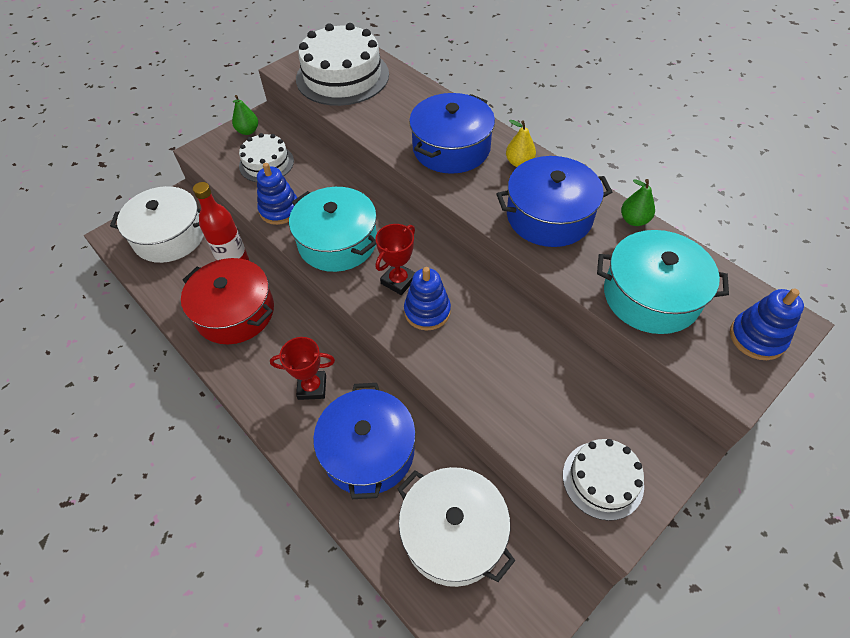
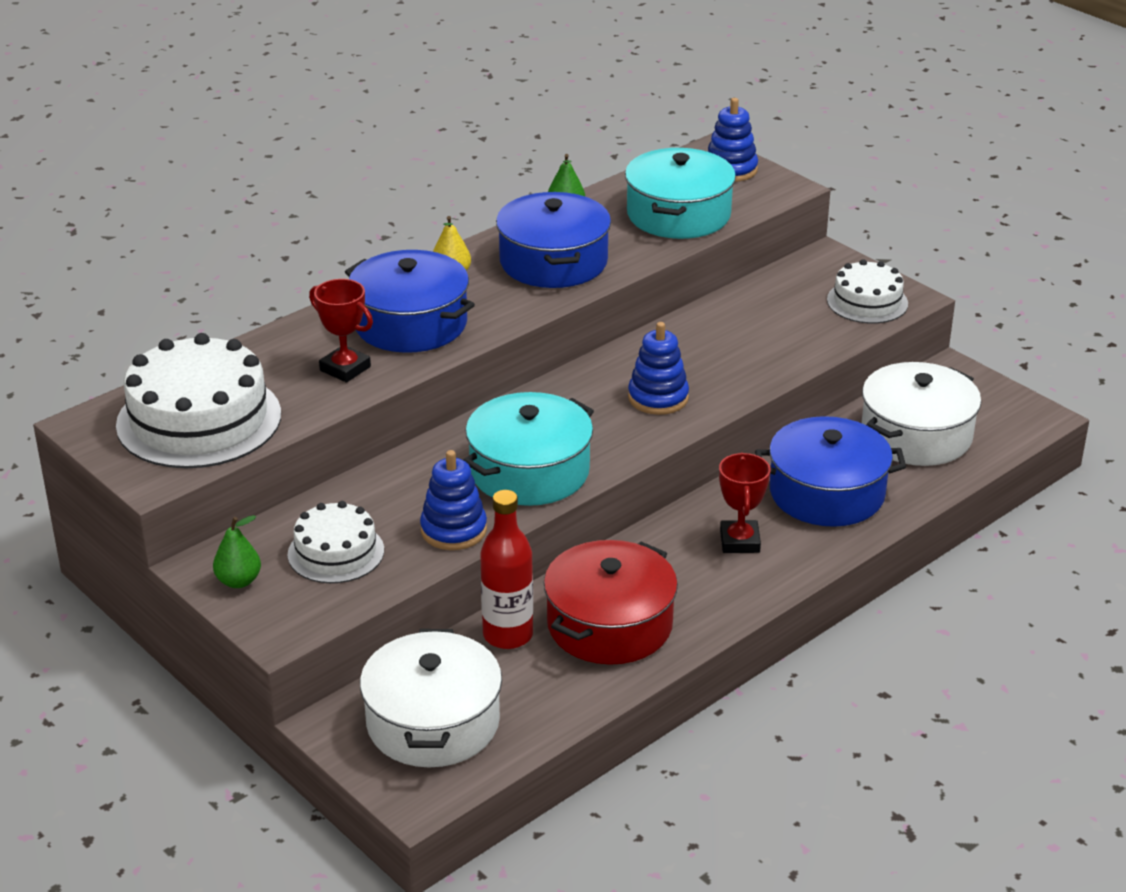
camera: 90 degrees left, 20 degrees down
(398, 281) = (606, 419): red trophy -> red trophy (345, 369)

